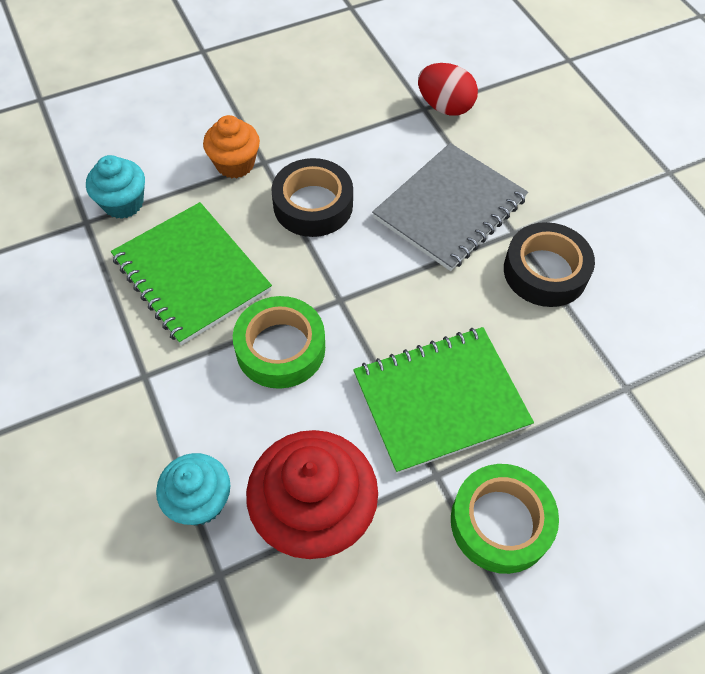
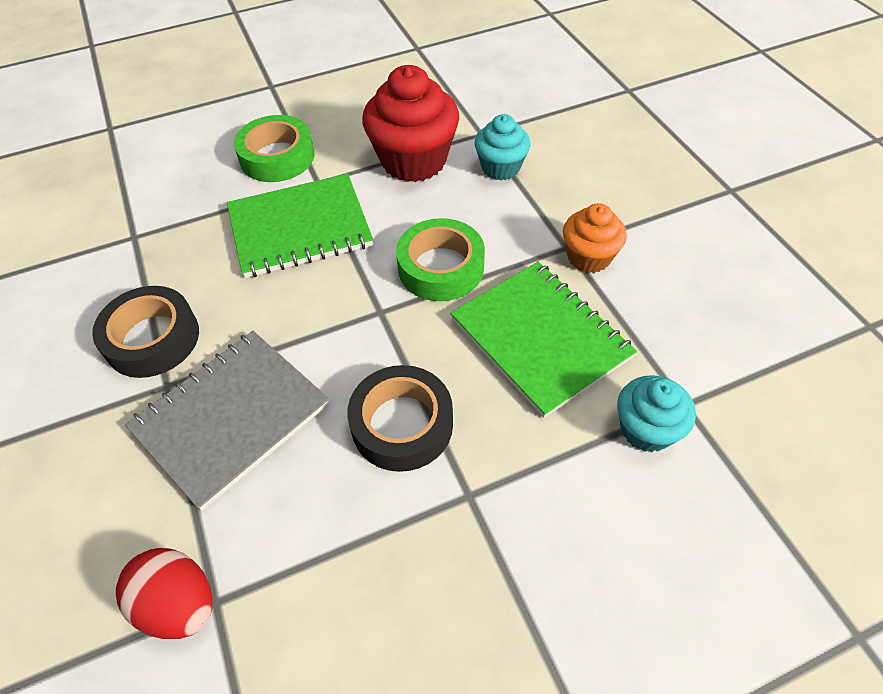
camera: 175 degrees left, 5 degrees down
(235, 164) = (508, 491): orange cupcake -> orange cupcake (589, 257)

